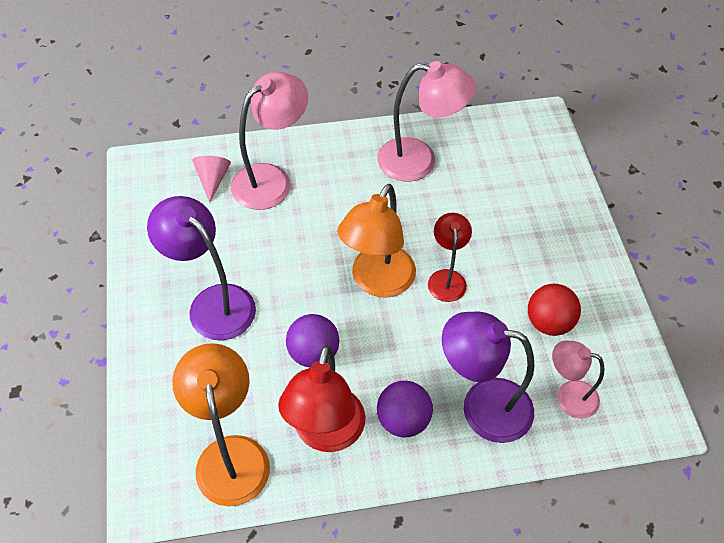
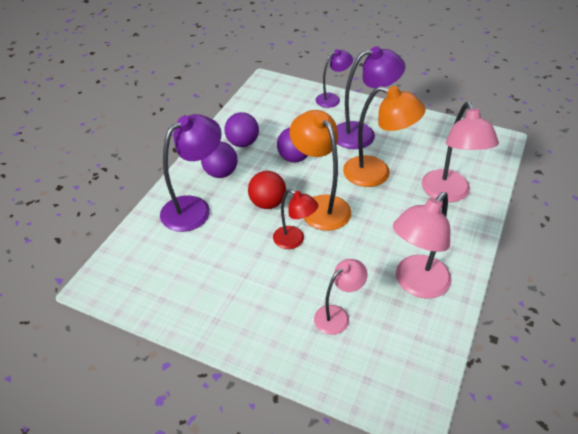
camera: 125 degrees right, 10 degrees down
(146, 379) = (332, 99): none -> purple lamp
(212, 179) = (466, 167): pink cone -> none
(230, 454) = (264, 110): orange lamp -> orange lamp (376, 174)
(326, 434) = (242, 143): red lamp -> purple ball
(548, 322) = (213, 274): red ball -> red ball (267, 203)
(568, 396) = (158, 251): pink lamp -> pink lamp (337, 315)

